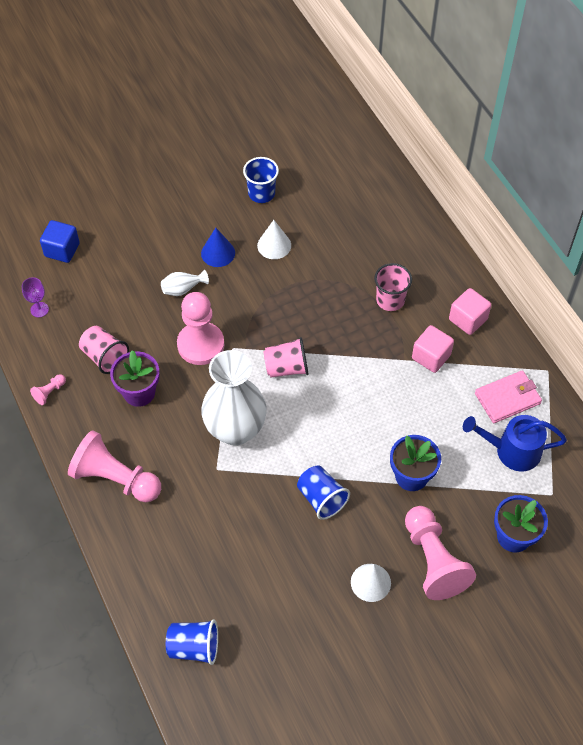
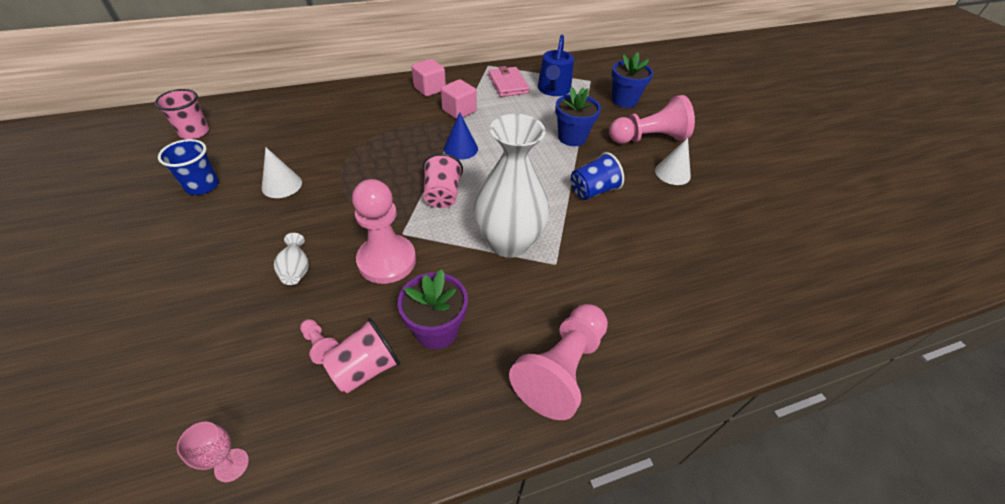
camera: 85 degrees left, 10 degrees down
(39, 309) = (231, 465): purple goblet -> pink goblet
(49, 392) = (403, 454): pink pawn -> pink pawn (320, 345)
(62, 250) = (128, 420): blue cube -> none
(194, 647) = (769, 305): blue cup -> none
(218, 253) = (262, 231): blue cone -> blue cone (460, 148)
(390, 300) = (391, 122): pink cup -> pink cup (194, 132)

